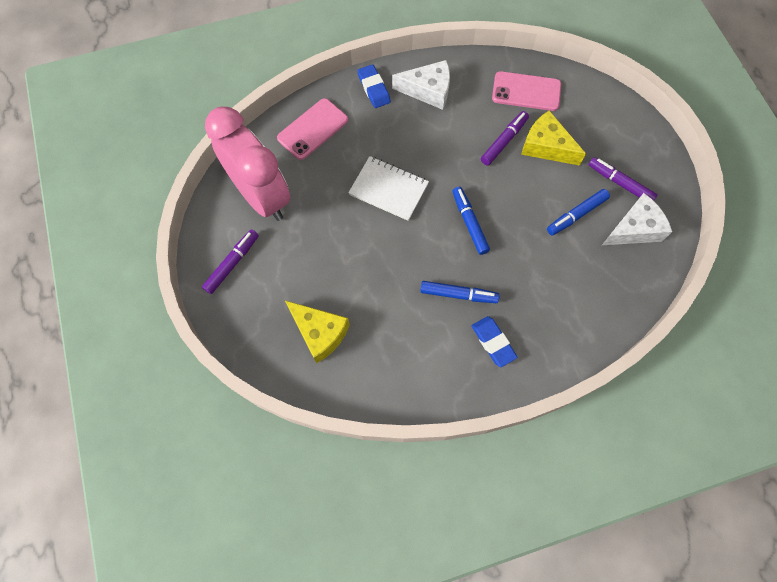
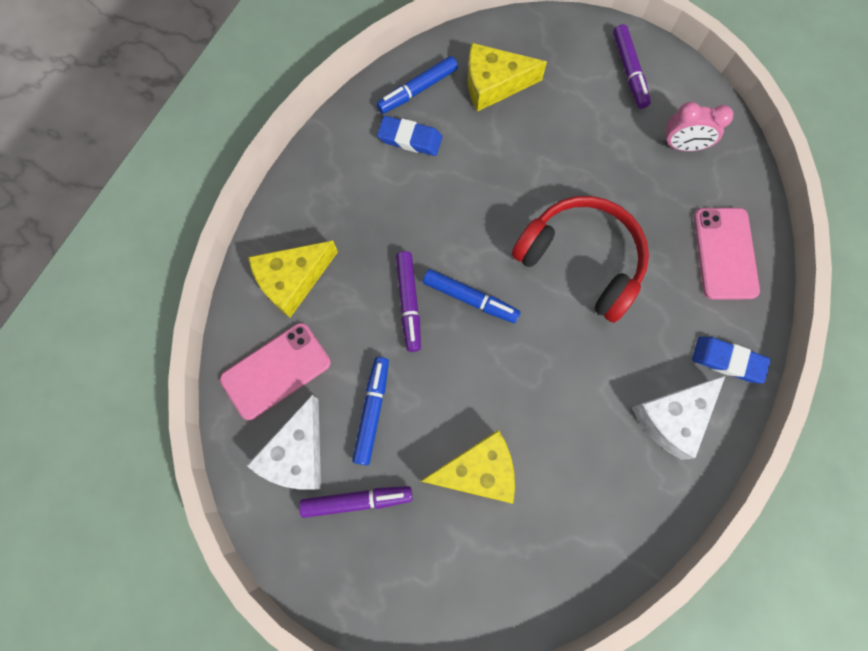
camera: 135 degrees right, 5 degrees up
(261, 196) = (682, 146): pink clock -> pink clock, size x0.45
(388, 189) = (581, 260): white notebook -> red headphones
(458, 294) = (411, 219): blue marker -> blue marker (417, 90)
(493, 342) = (340, 205): blue eraser -> blue eraser (410, 139)
(504, 141) = (528, 431): purple marker -> purple marker (408, 303)
(526, 91) = (569, 530): pink phone -> pink phone (276, 371)
(562, 322) = (292, 280): none -> yellow cheese

